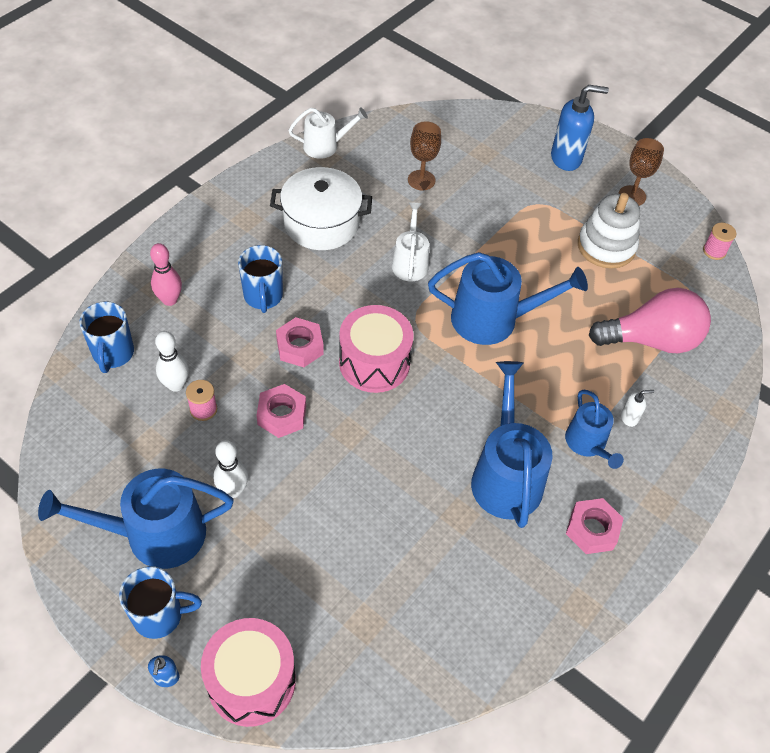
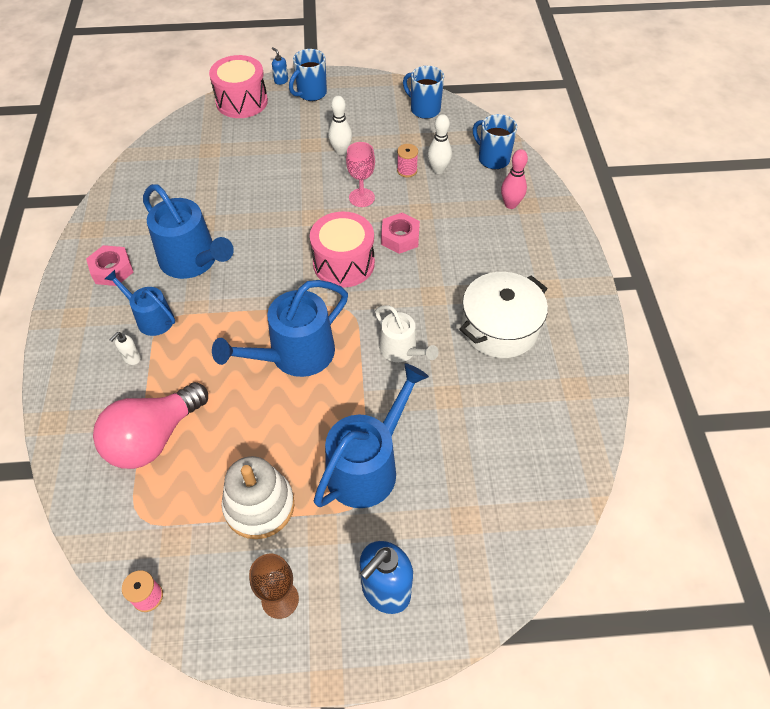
camera: 140 degrees right, 0 degrees up
(155, 534) = (354, 113): blue watering can -> blue watering can (367, 466)
(263, 297) = (462, 248): blue mug -> blue mug (424, 109)
(282, 415) = (361, 197): pink nut -> pink goblet
(325, 146) = (591, 398): white watering can -> none
(421, 180) = (480, 434): brown goblet -> none

